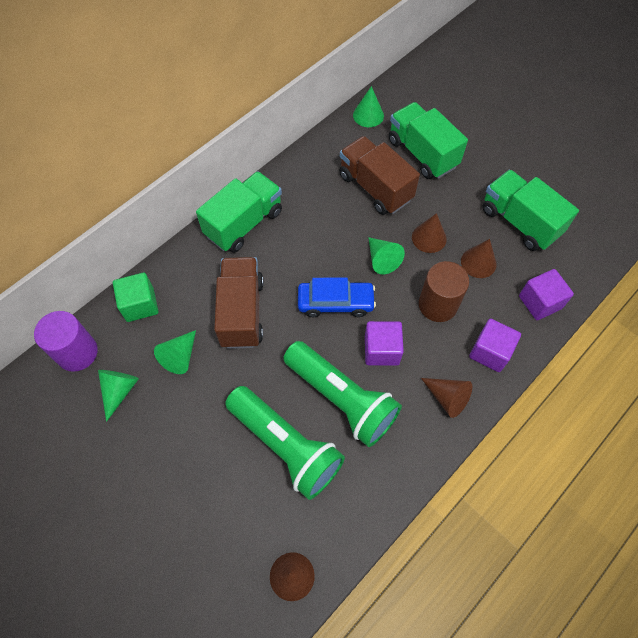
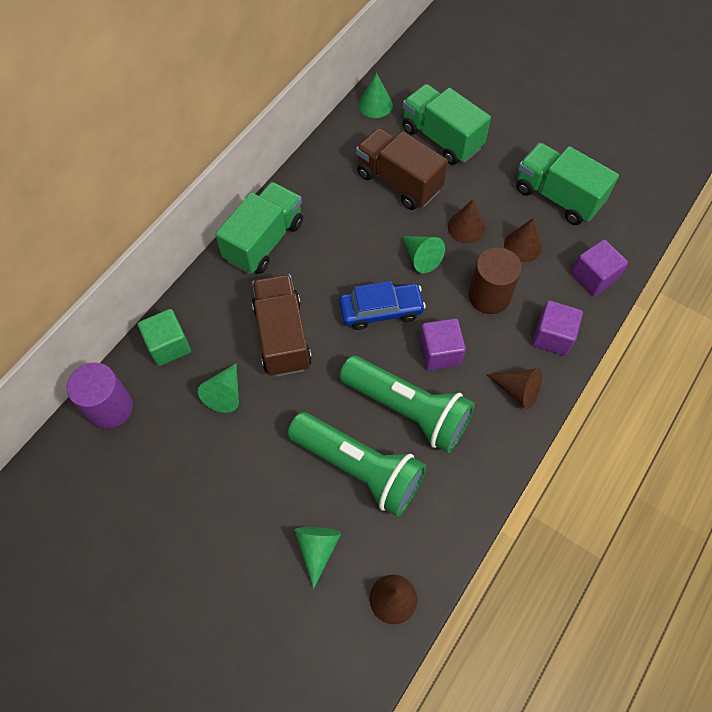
camera: 10 degrees left, 0 degrees up
(119, 391) = (166, 441): green cone -> green cone (317, 549)

